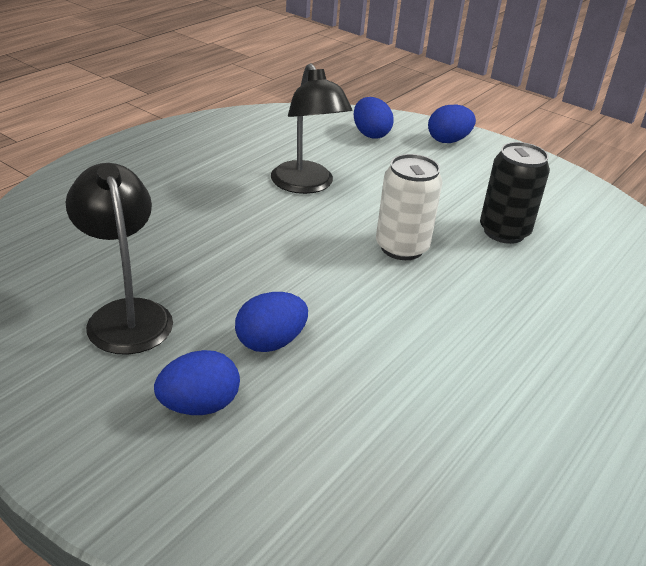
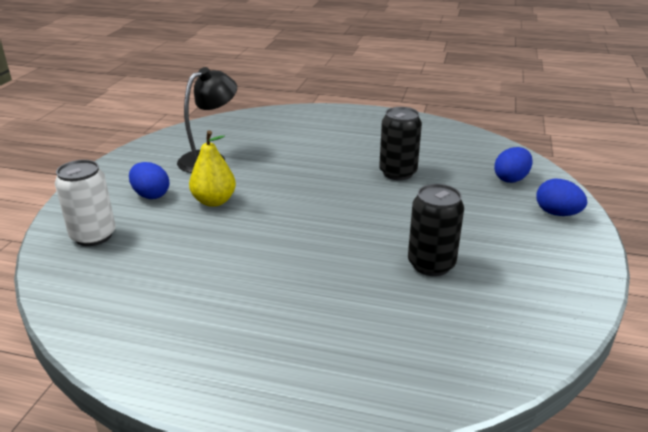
camera: 70 degrees right, 5 degrees down
(270, 342) = (214, 201): blue egg -> yellow pear
(306, 185) = (398, 173): black lamp -> black can
(402, 247) = (356, 223): white can -> white can (93, 236)

